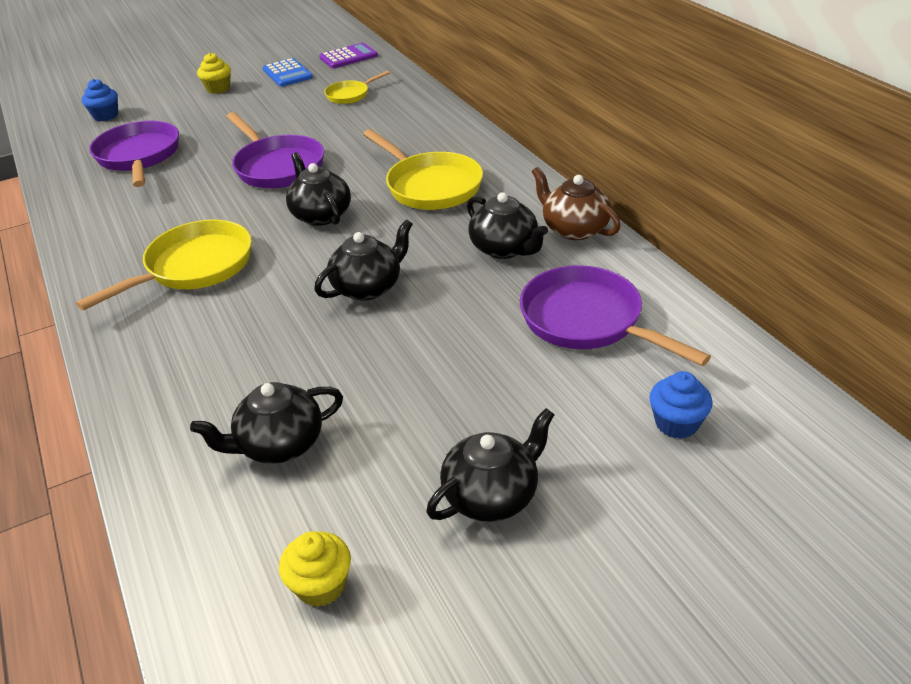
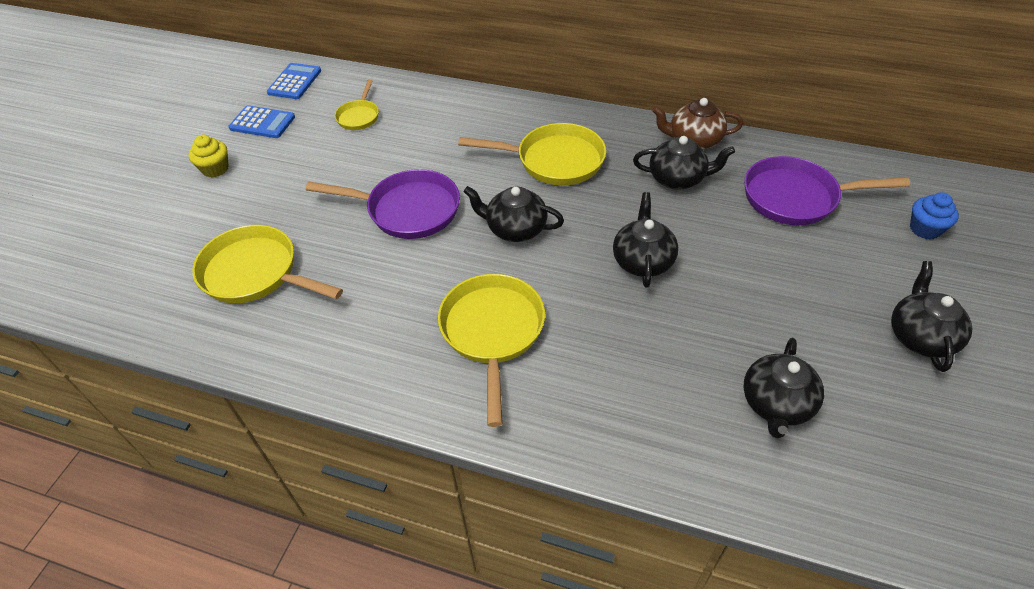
camera: 45 degrees left, 10 degrees up
(106, 116) = (135, 255): blue cupcake -> none
(139, 156) = (255, 273): purple pan -> yellow pan
(321, 585) = (937, 460): yellow cupcake -> none
(348, 57) = (294, 82): purple calculator -> blue calculator

